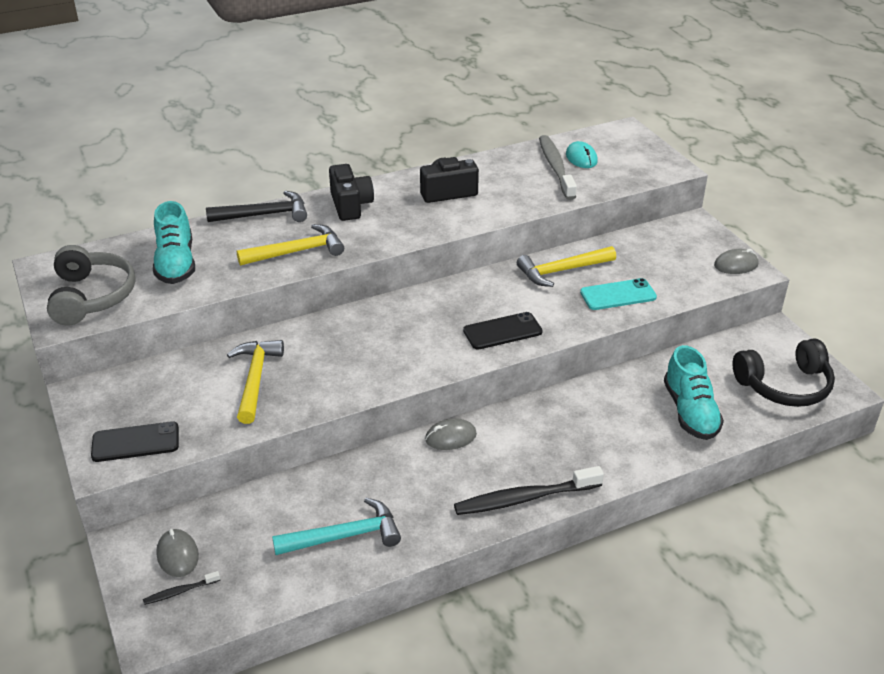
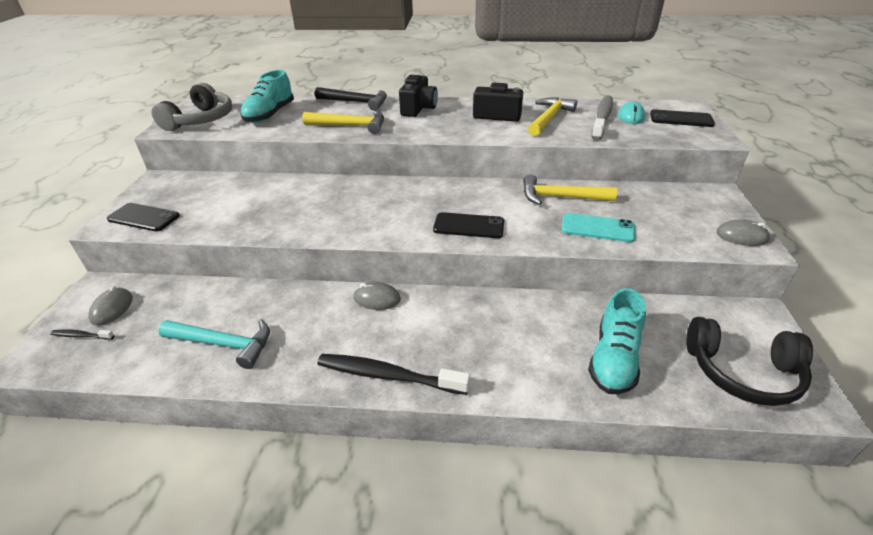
camera: 30 degrees right, 0 degrees up
(255, 379) = (259, 203): yellow hammer -> yellow hammer (549, 118)
(629, 149) = (681, 119): none -> black phone

